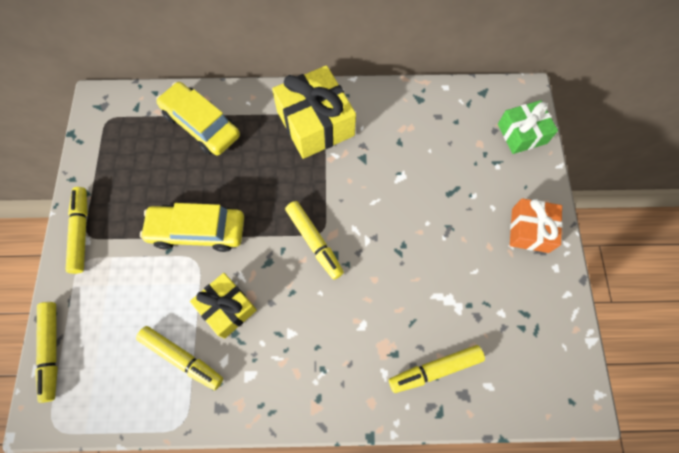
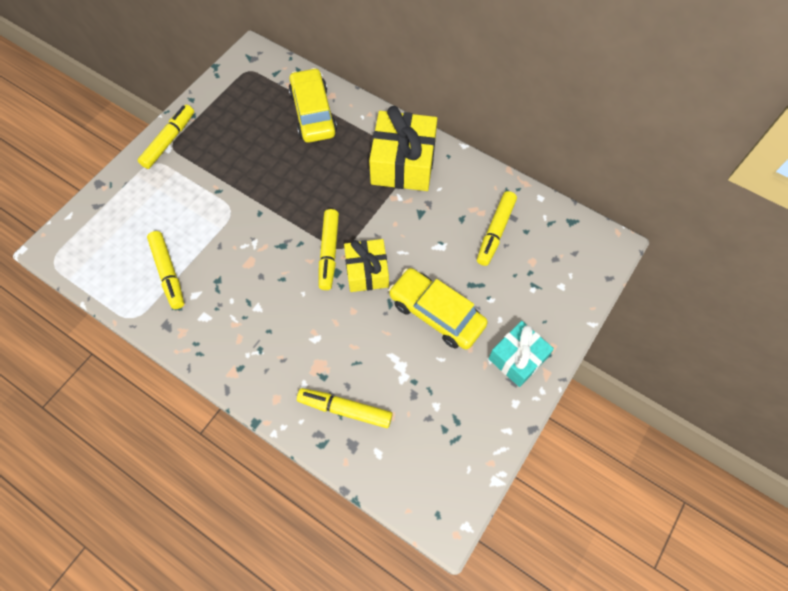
camera: 35 degrees right, 5 degrees down
(52, 351) = (89, 210): yellow marker -> yellow marker (495, 231)
(197, 231) = (249, 190): yellow car -> yellow car (436, 313)
(227, 308) = (226, 259): yellow gift -> yellow gift (367, 271)
(522, 134) = (578, 276): green gift -> none
(530, 230) = (517, 358): orange gift -> turquoise gift

